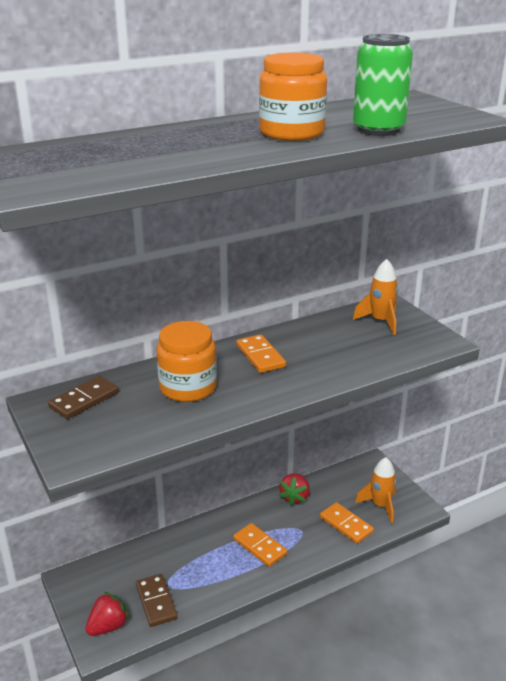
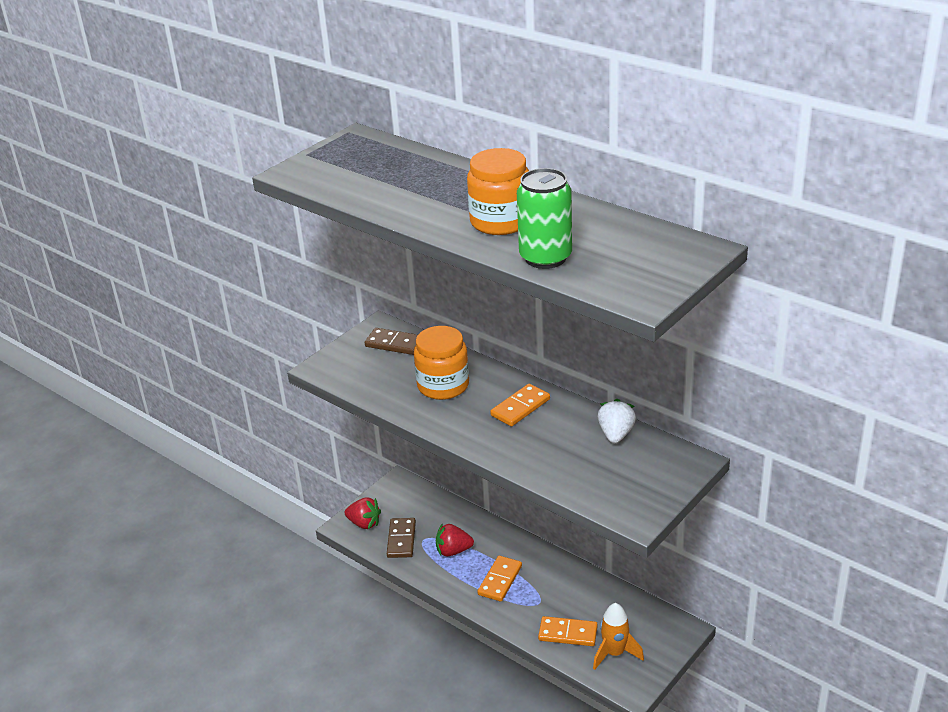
camera: 70 degrees right, 5 degrees up
(156, 602) = (401, 540): brown domino -> brown domino turned 45 degrees counterclockwise
(295, 497) = (583, 583): red strawberry -> red strawberry (453, 551)
(334, 324) = (616, 434): none -> white strawberry
(346, 525) = (568, 633): orange domino -> orange domino turned 75 degrees clockwise
(380, 321) = (647, 464): orange rocket -> none

